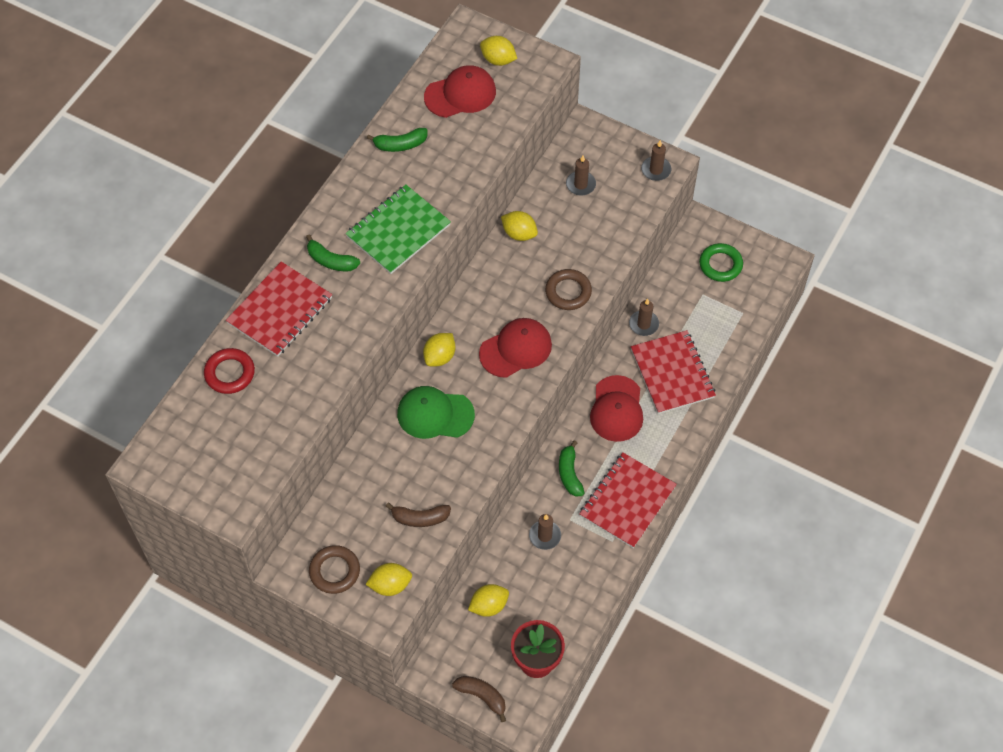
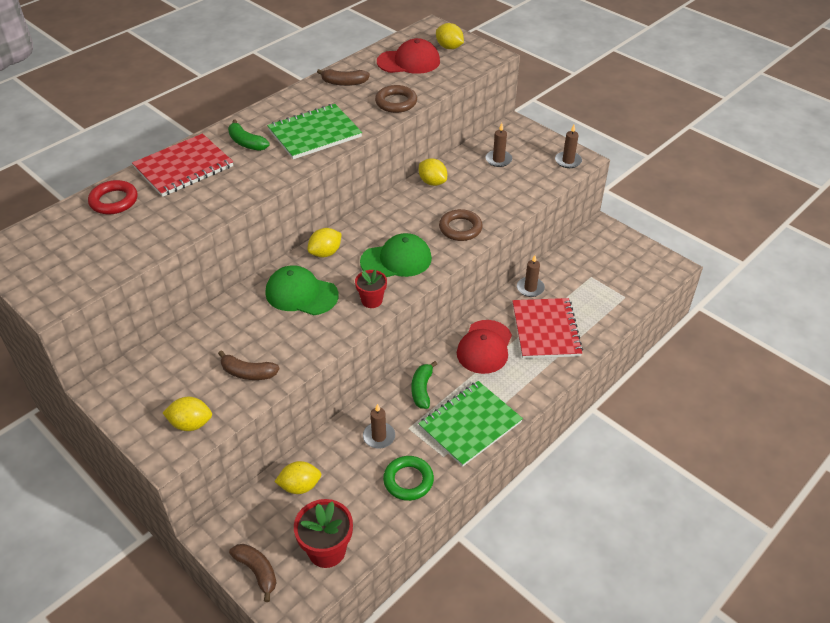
camera: 15 degrees right, 15 degrees down
(334, 571) = (144, 400): brown ring -> brown ring (396, 102)
(400, 145) = (344, 83): green banana -> brown banana
(508, 405) = (372, 300): none -> red flower pot
(516, 349) = (396, 260): red cap -> green cap
(627, 501) = (470, 424): red notebook -> green notebook
(720, 265) = (613, 258): green ring -> green ring (408, 480)

